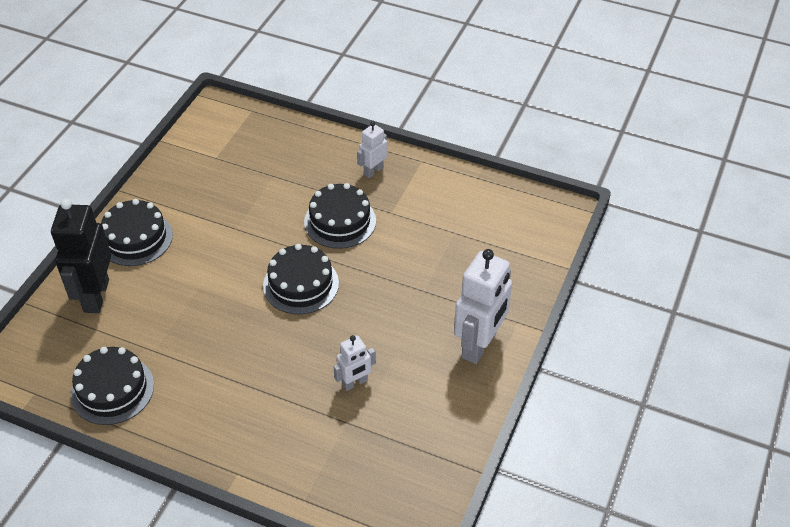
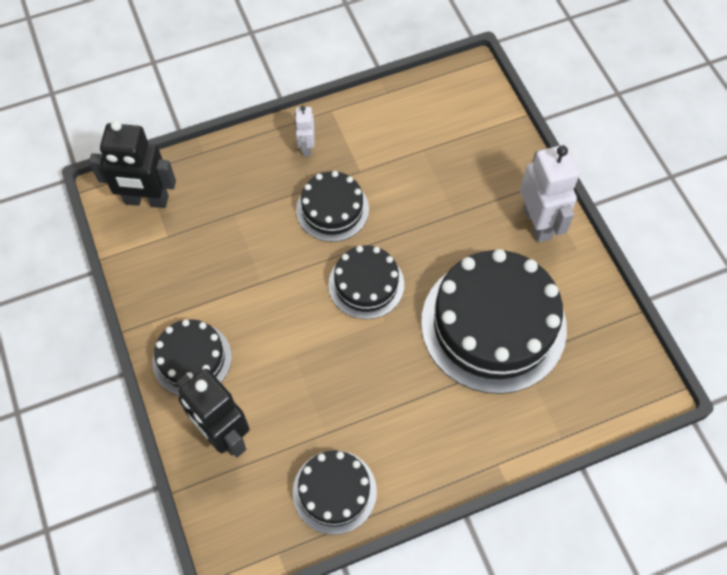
camera: 45 degrees left, 15 degrees up
(230, 128) = (146, 200): none -> black robot
(355, 383) = (493, 324): white robot -> black cake

